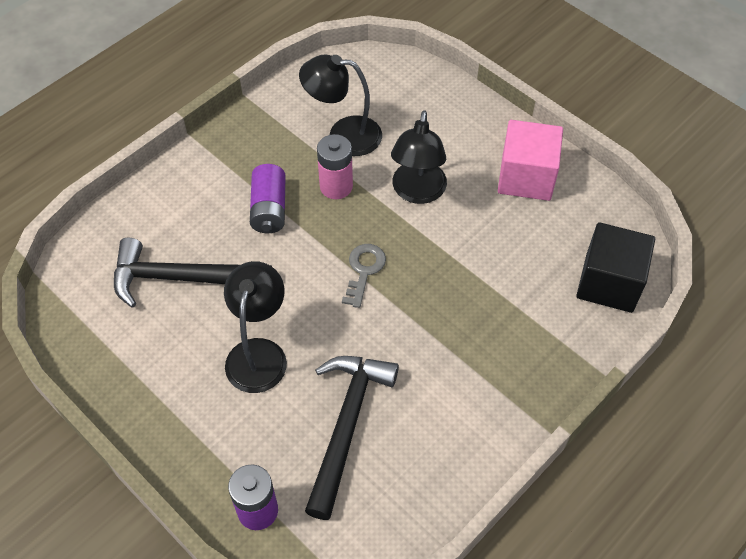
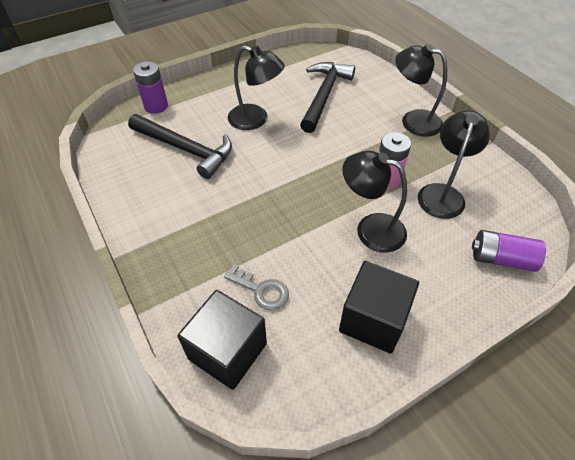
camera: 105 degrees right, 5 degrees down
(219, 170) = (413, 121): none -> black lamp
(269, 209) = (372, 140): purple battery -> purple battery (501, 259)
(364, 270) = (301, 180): grey key -> grey key (261, 290)
(526, 177) = (373, 320): pink cube -> black cube

